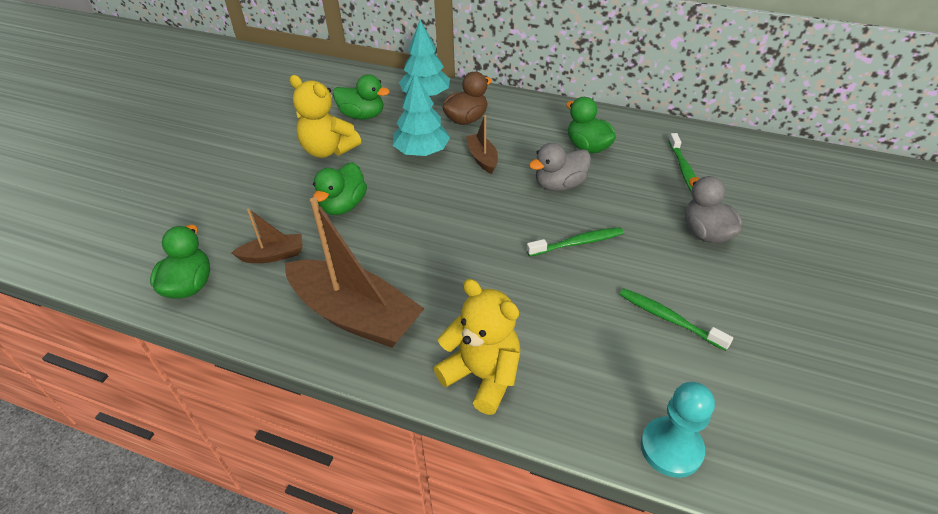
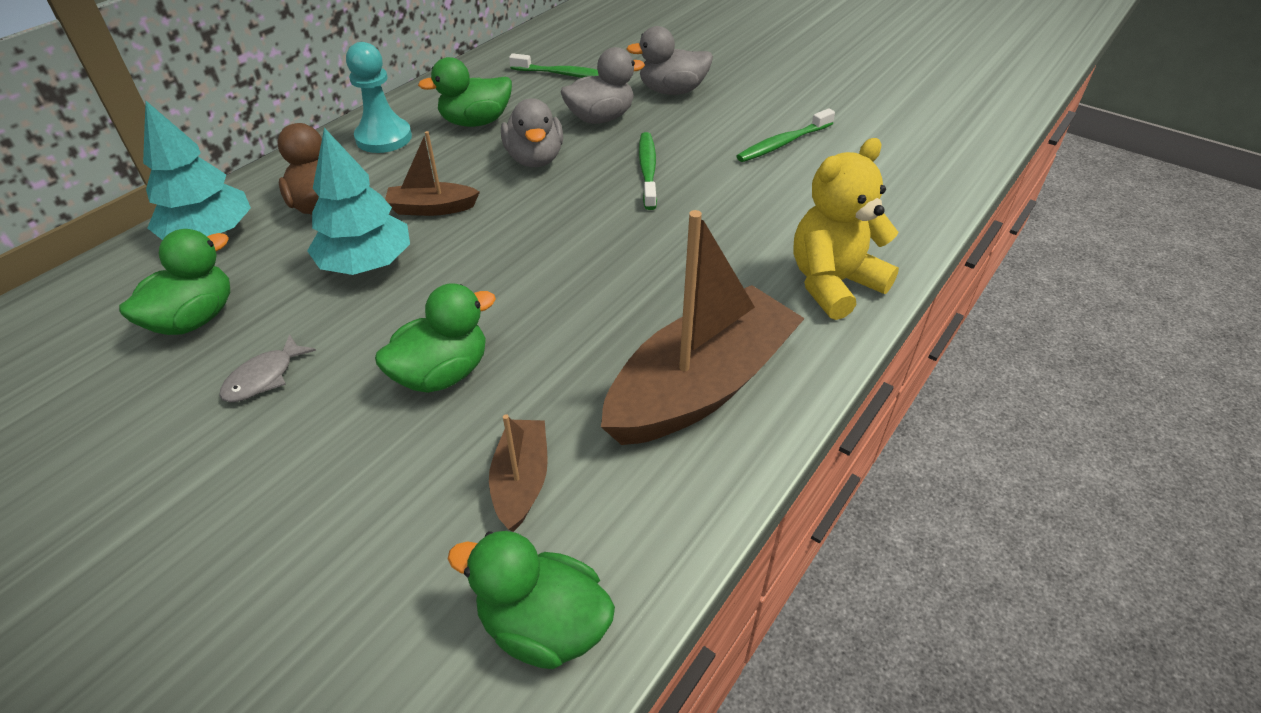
camera: 75 degrees left, 0 degrees up
(328, 150) = (264, 377): yellow teddy bear -> grey fish
(343, 205) = (442, 373): green duck -> green duck turned 75 degrees counterclockwise
(633, 203) = (600, 118): none -> grey duck
(671, 448) = (937, 184): turquoise pawn -> turquoise pawn (384, 138)

